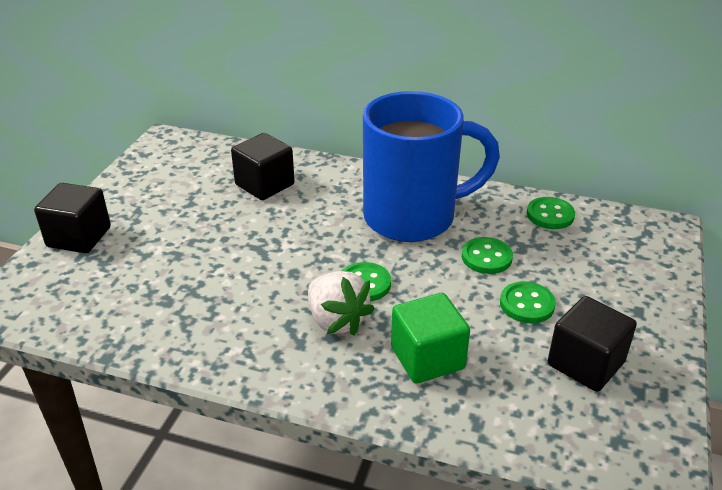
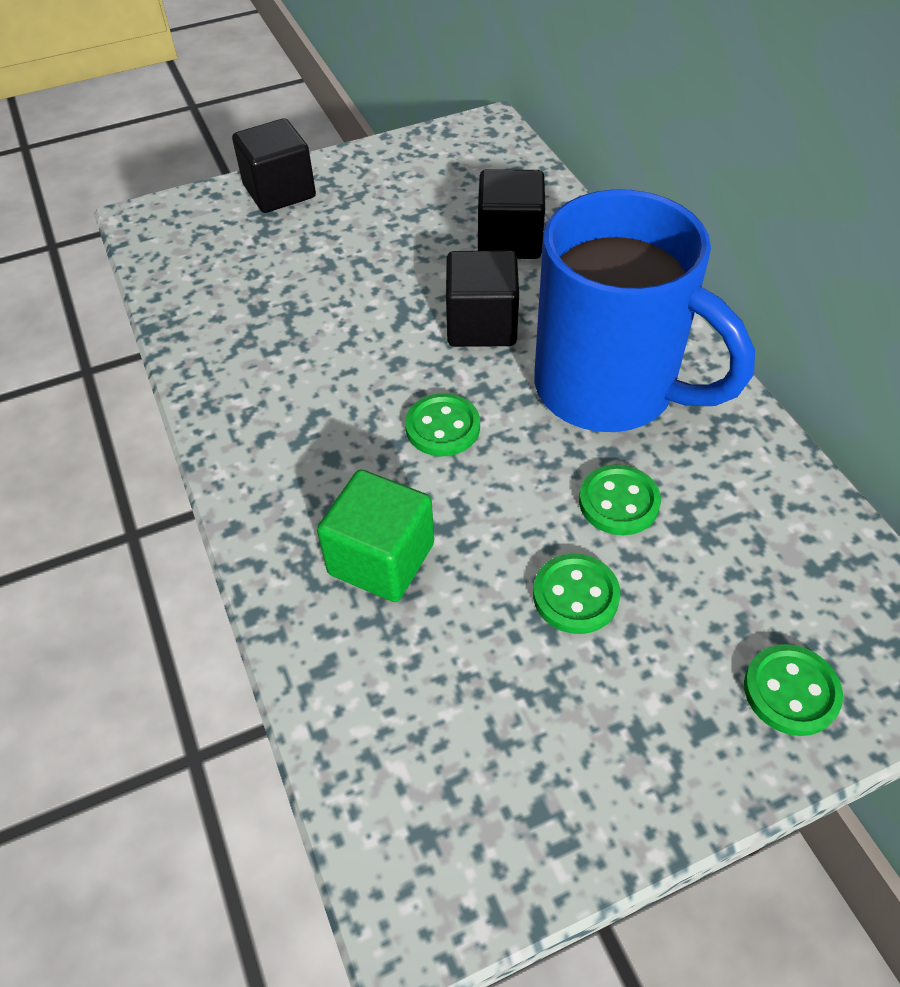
camera: 50 degrees right, 15 degrees up
(337, 321) = (360, 445): white strawberry -> none
(550, 215) = (790, 512): green button -> green button (791, 691)
(585, 363) = (530, 722): black cube -> black cube (481, 325)

